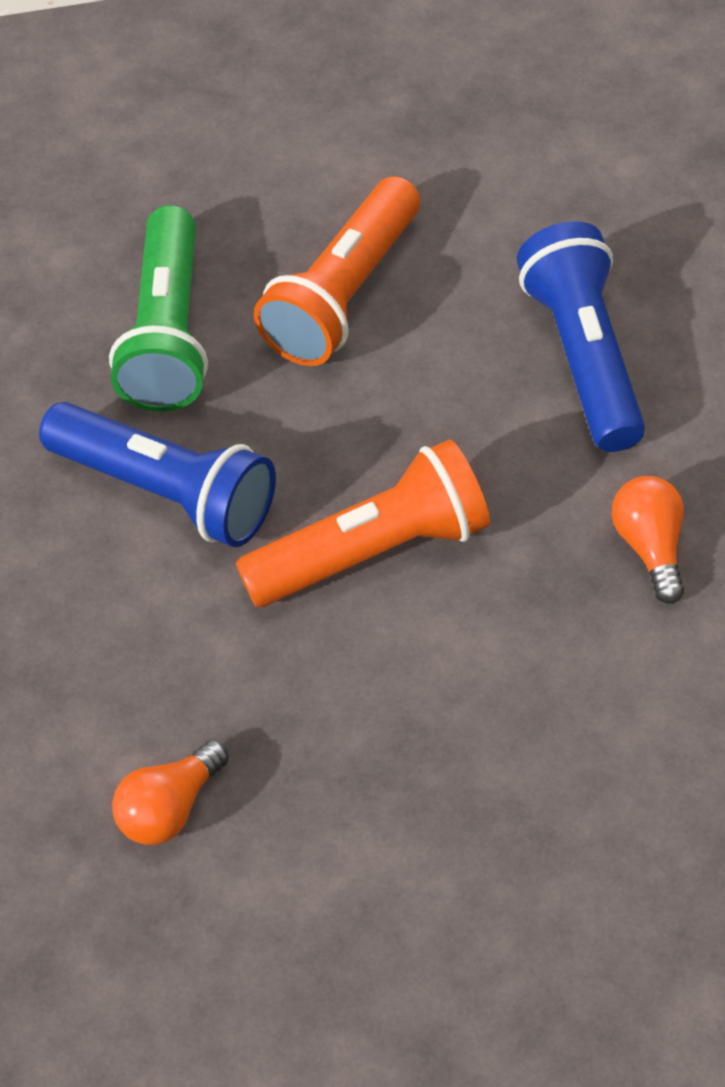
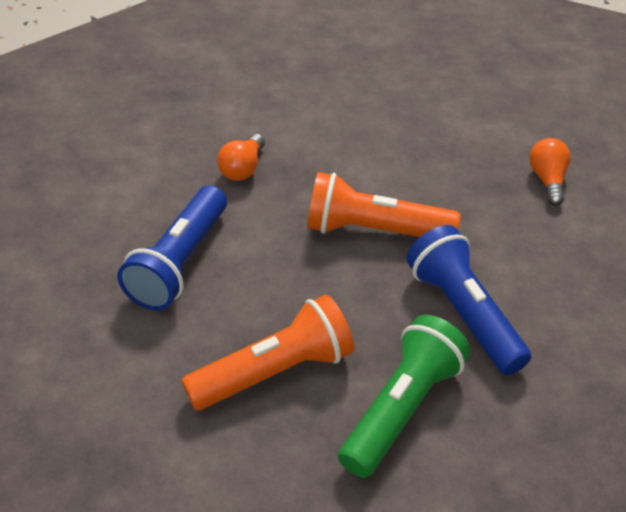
camera: 150 degrees left, 10 degrees down
(170, 808) = (548, 180): orange light bulb -> orange light bulb turned 75 degrees counterclockwise

